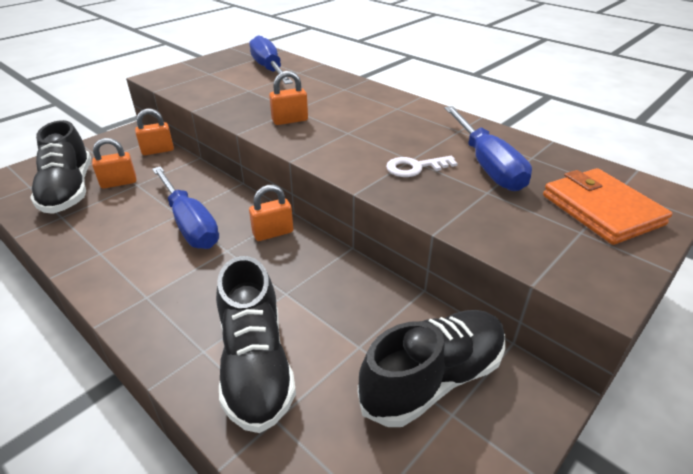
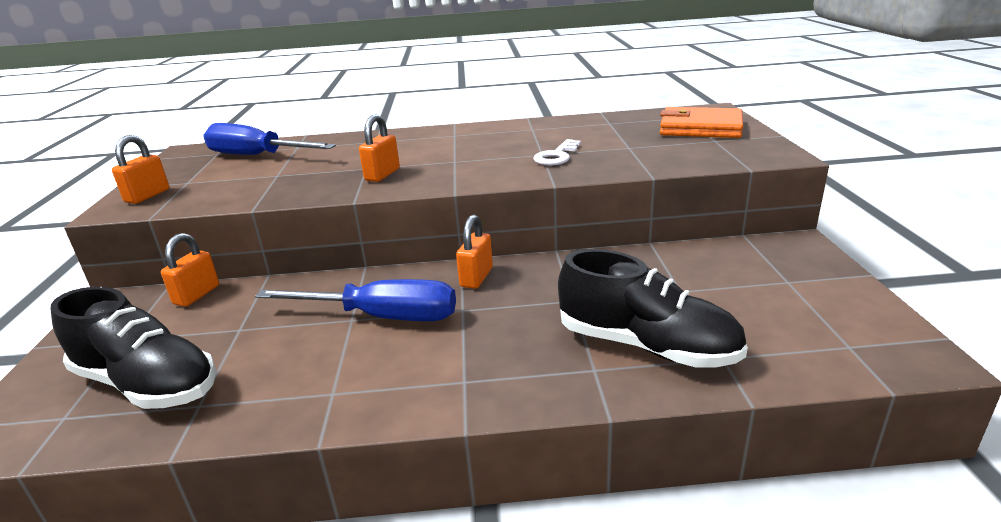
camera: 45 degrees left, 10 degrees down
(119, 183) = (210, 340): orange padlock -> orange padlock (147, 196)
(433, 379) = (747, 275): black shoe -> none
(487, 165) = (595, 136): blue screwdriver -> none

